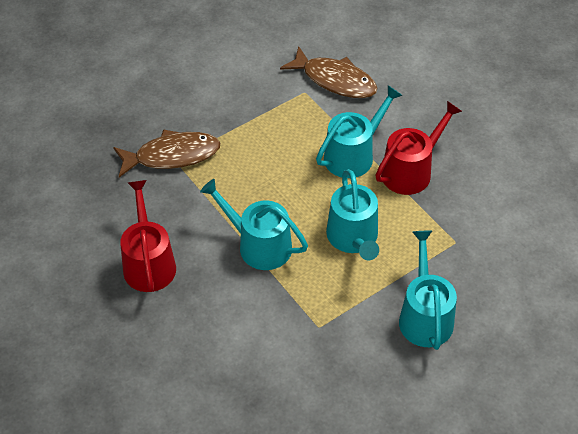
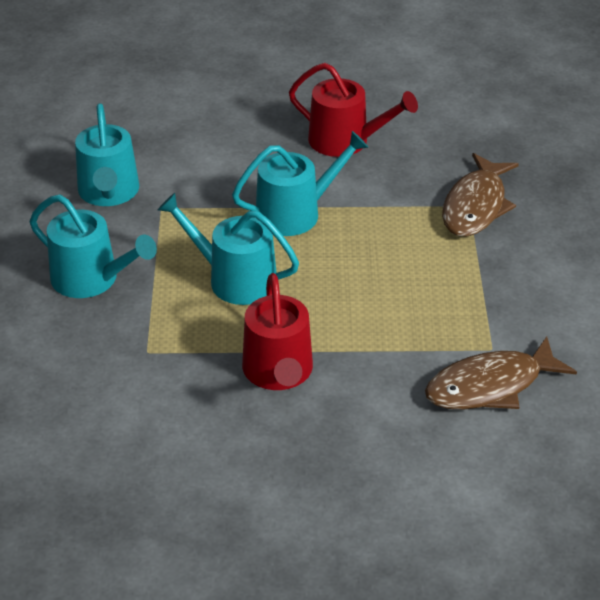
camera: 125 degrees right, 10 degrees down
(353, 155) = (349, 338): turquoise watering can -> turquoise watering can (109, 192)

